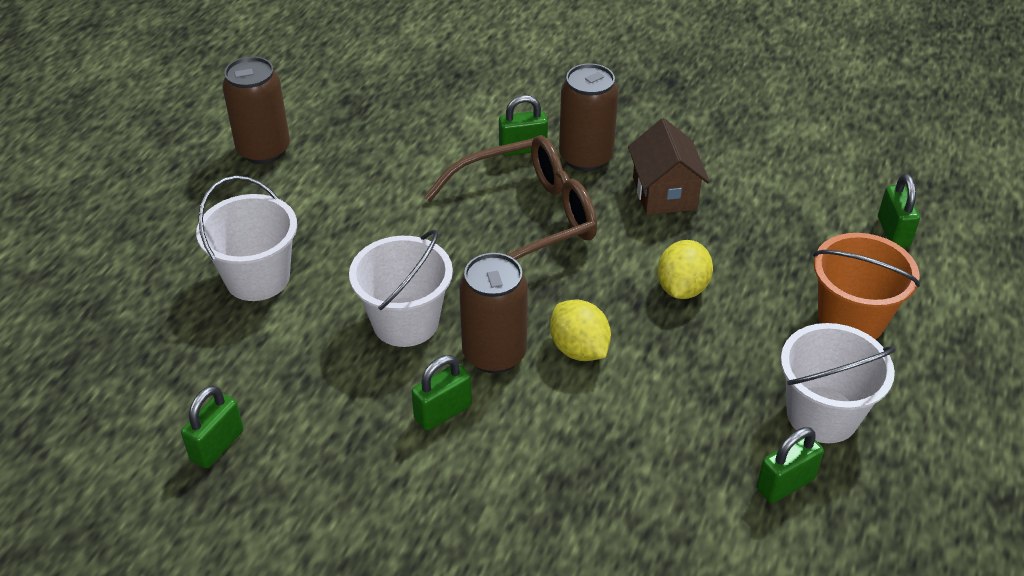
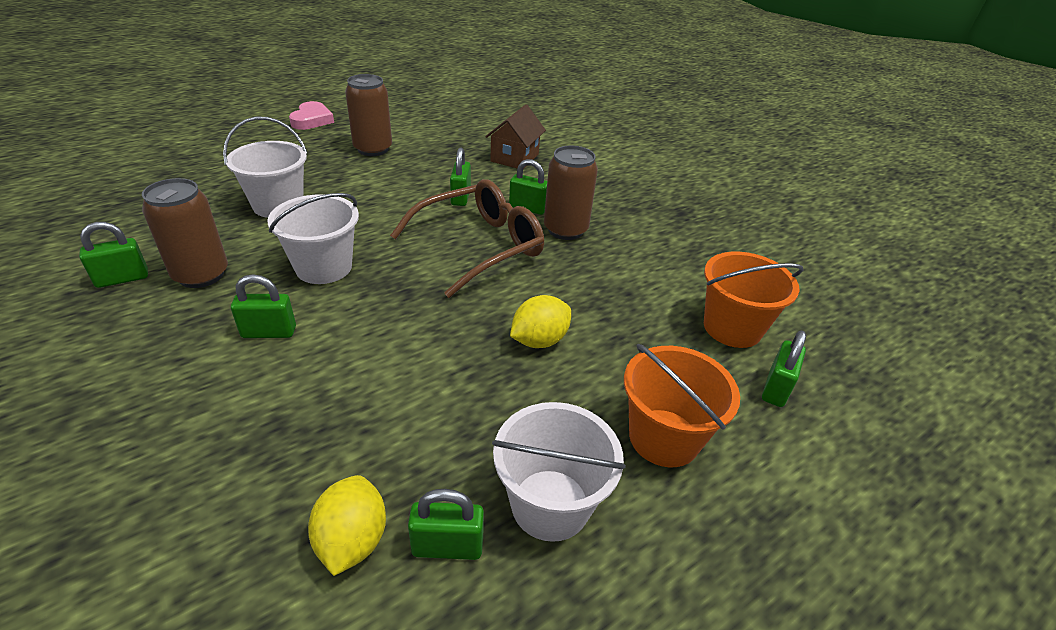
camera: 30 degrees right, 5 degrees down
(129, 142) = (312, 120): none -> pink heart
(440, 169) = (460, 197): none -> green padlock
(494, 354) = (351, 314): brown can -> brown can (201, 275)
(526, 219) = (479, 246): brown glasses -> brown glasses turned 45 degrees counterclockwise
(579, 349) = (411, 341): yellow lemon -> yellow lemon (352, 540)
(664, 193) = (598, 274): brown house -> brown house (514, 158)
(819, 192) = (732, 328): none -> orange bucket

